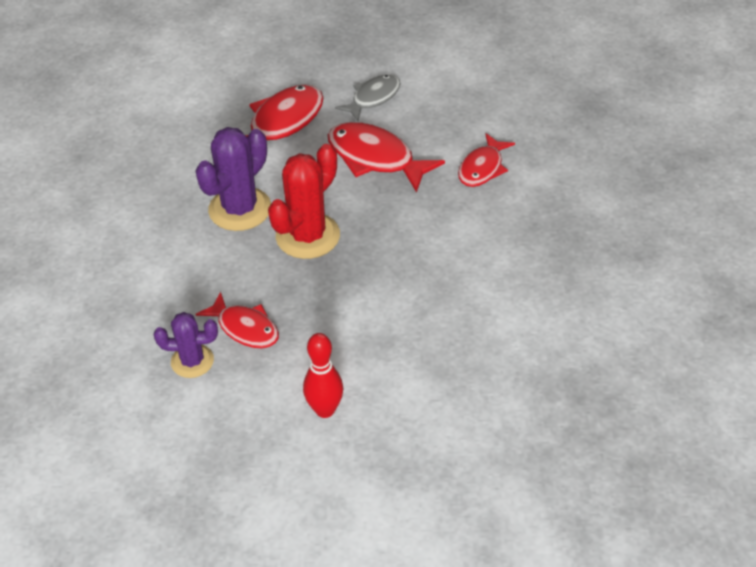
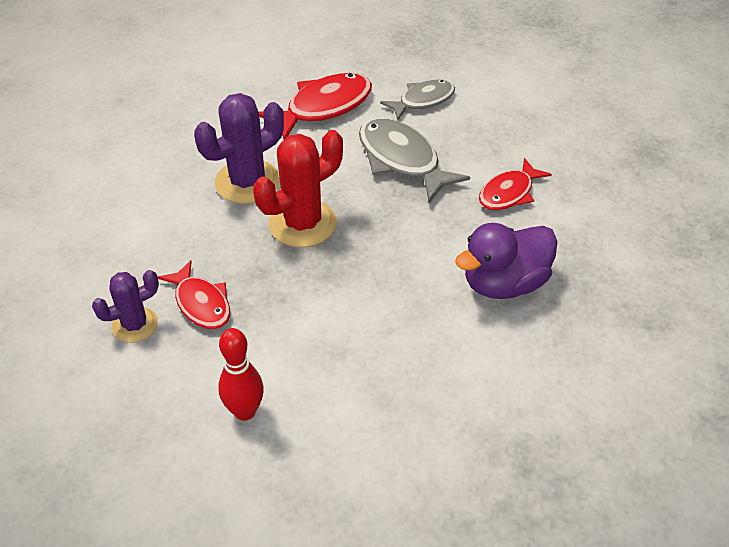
camera: 15 degrees right, 0 degrees up
(192, 361) = (135, 325): purple cactus -> purple cactus turned 45 degrees counterclockwise
(375, 158) = (402, 160): red fish -> grey fish
(507, 249) = (504, 283): none -> purple duck

